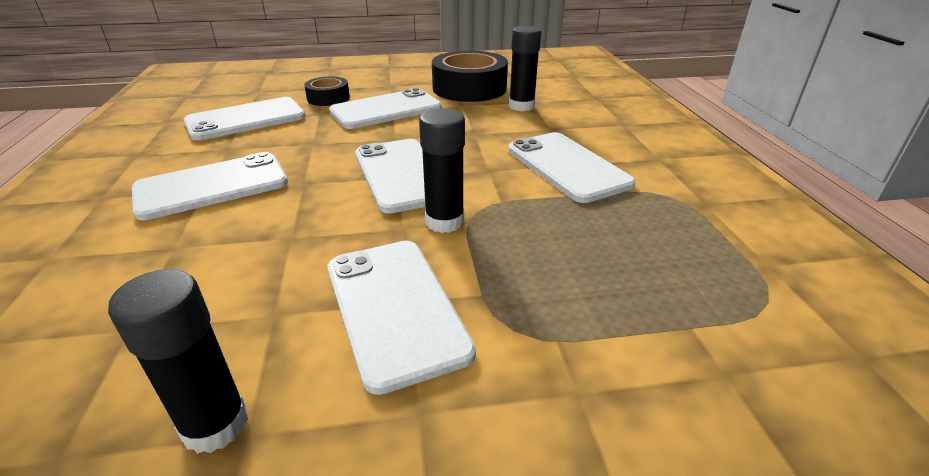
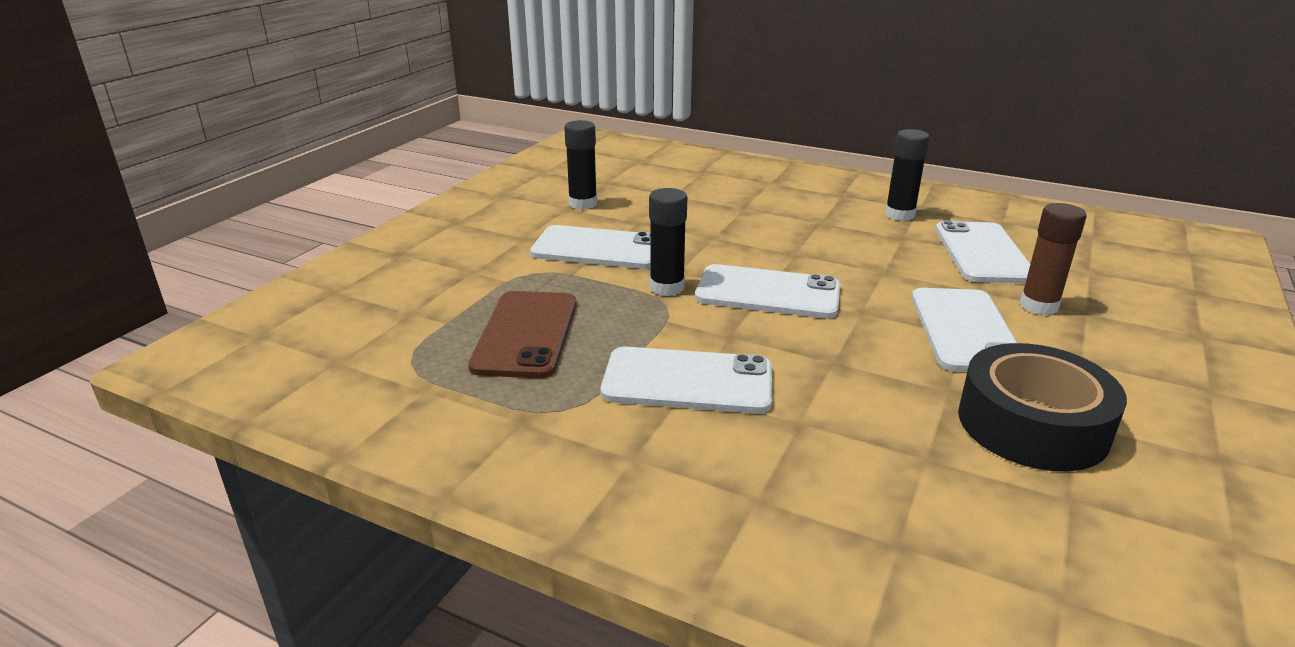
camera: 125 degrees right, 5 degrees down
(212, 186) = (825, 224): white phone -> none
(328, 98) = (1038, 306): black tape -> brown glue stick
(521, 106) = (909, 437): black glue stick -> black glue stick (899, 215)
(625, 259) = (526, 334): none -> brown phone

